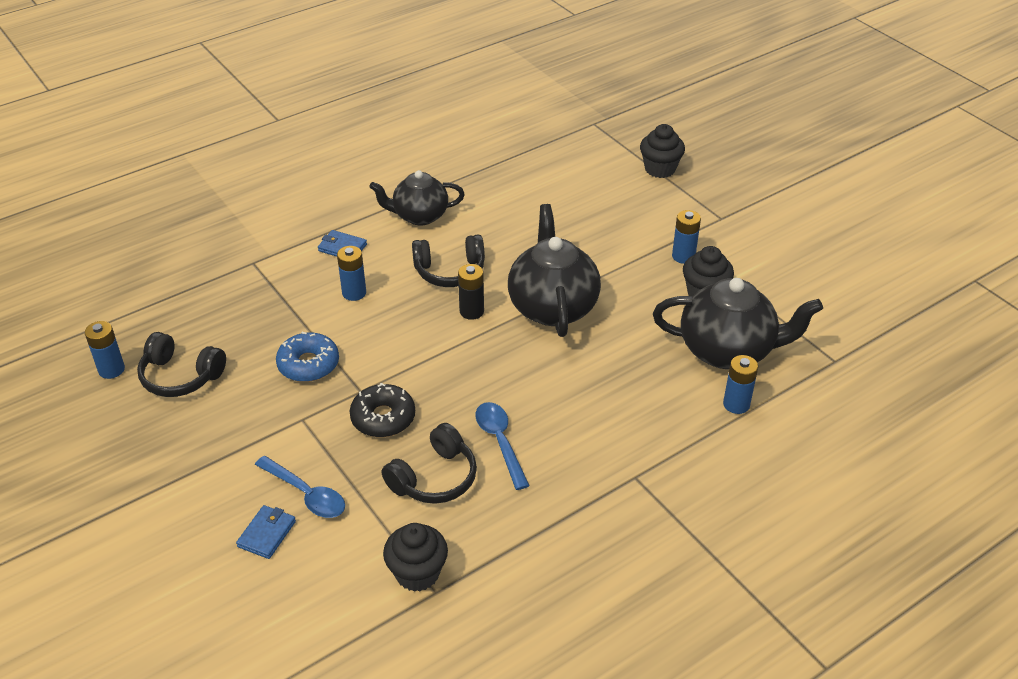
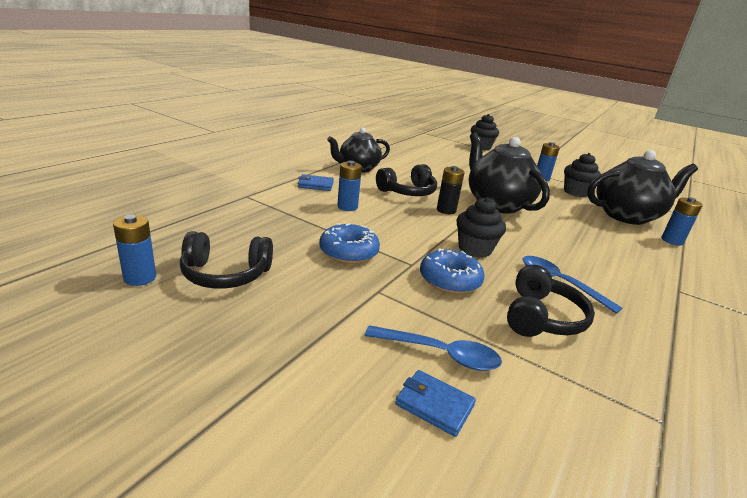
camera: 25 degrees left, 15 degrees down
(267, 534) = (434, 405): blue wallet -> blue wallet turned 60 degrees counterclockwise
(383, 418) = (450, 280): black donut -> blue donut
(417, 573) = (625, 407): black cupcake -> black cupcake (474, 249)

